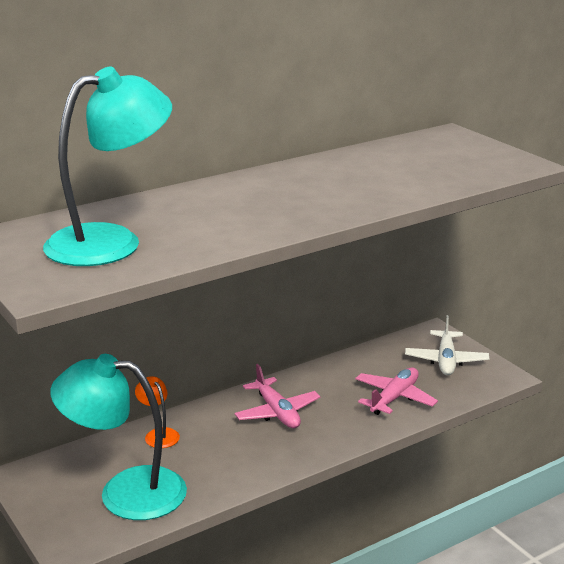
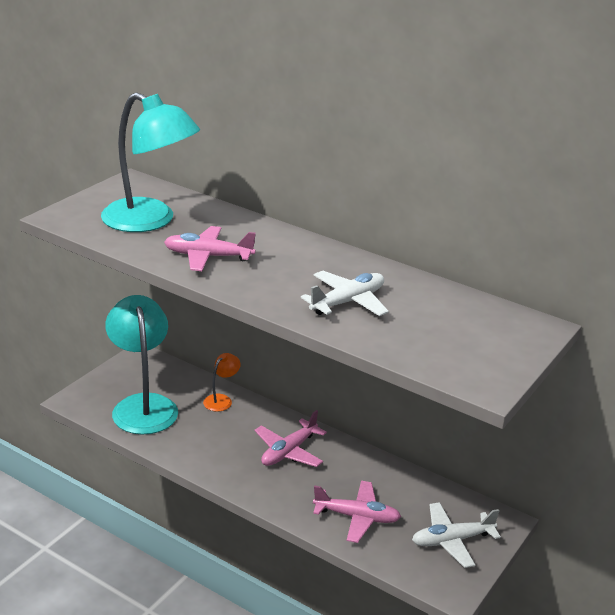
camera: 65 degrees right, 5 degrees up
(227, 225) = (208, 256): none -> pink plane
(367, 184) = (348, 302): none -> white plane

